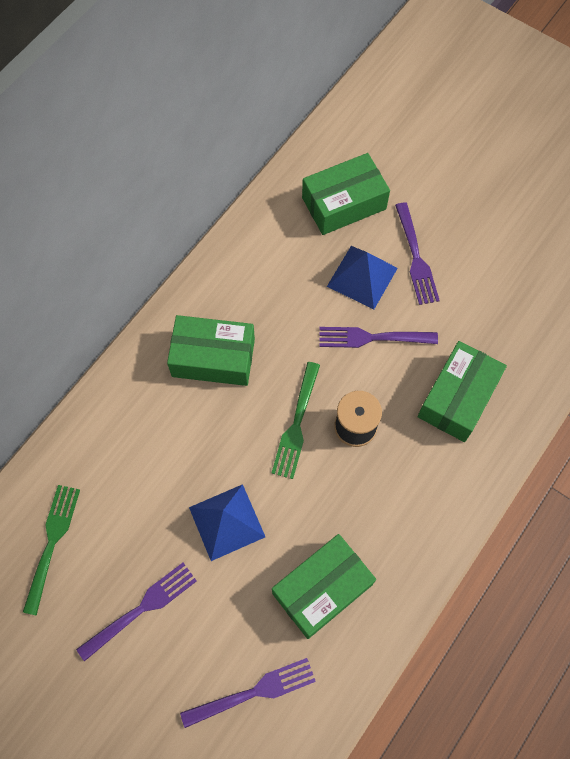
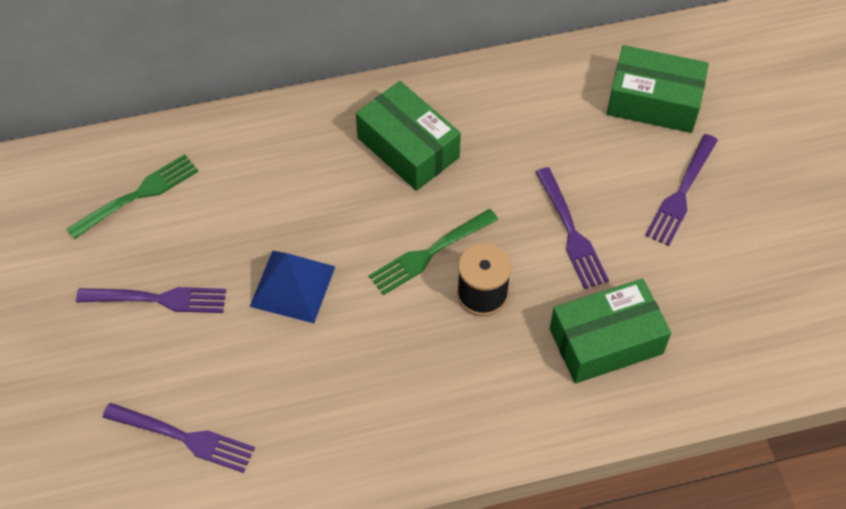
camera: 40 degrees right, 10 degrees down
(322, 589) = (322, 403): green box -> none
(362, 277) = (611, 174): blue pyramid -> none
(372, 338) = (571, 232): purple fork -> purple fork turned 150 degrees counterclockwise

